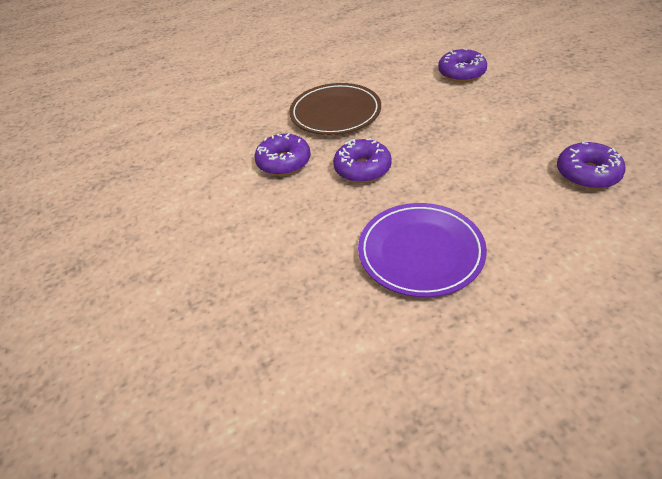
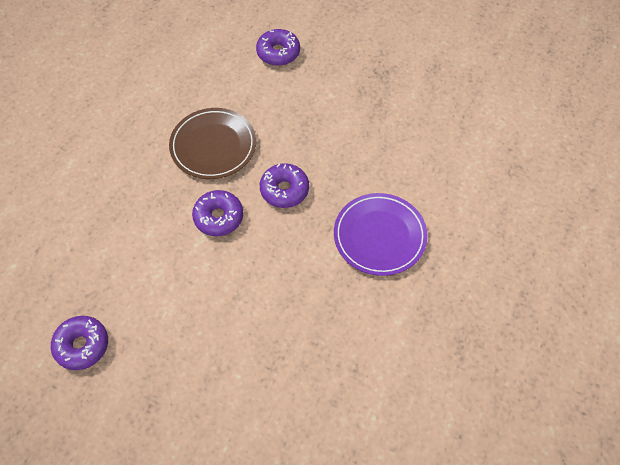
camera: 45 degrees left, 15 degrees up
(587, 174) = (430, 115): purple donut -> purple donut (82, 345)

